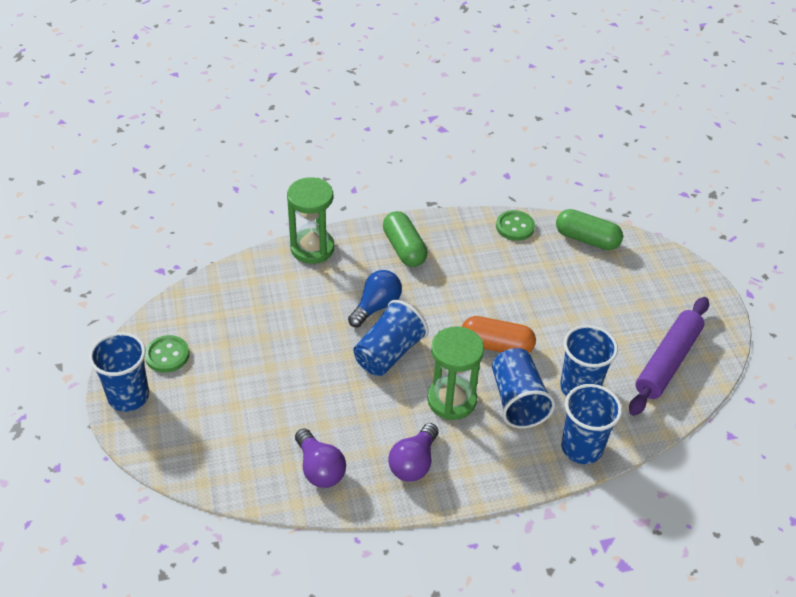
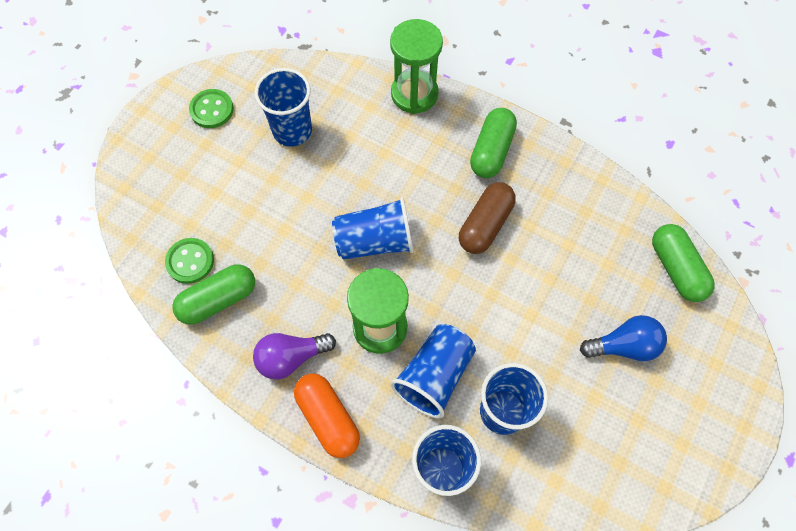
camera: 45 degrees right, 20 degrees up
(128, 396) = (153, 124): blue cup -> blue cup (292, 130)
(319, 469) = (218, 300): purple light bulb -> green capsule
(376, 306) = (410, 189): blue light bulb -> blue light bulb (623, 346)
(449, 293) = (485, 225): none -> brown capsule
(496, 345) = (472, 308): orange capsule -> orange capsule (328, 418)
(515, 227) = (617, 203): green button -> green button (190, 261)
(667, 362) = (616, 457): purple rolling pin -> none

